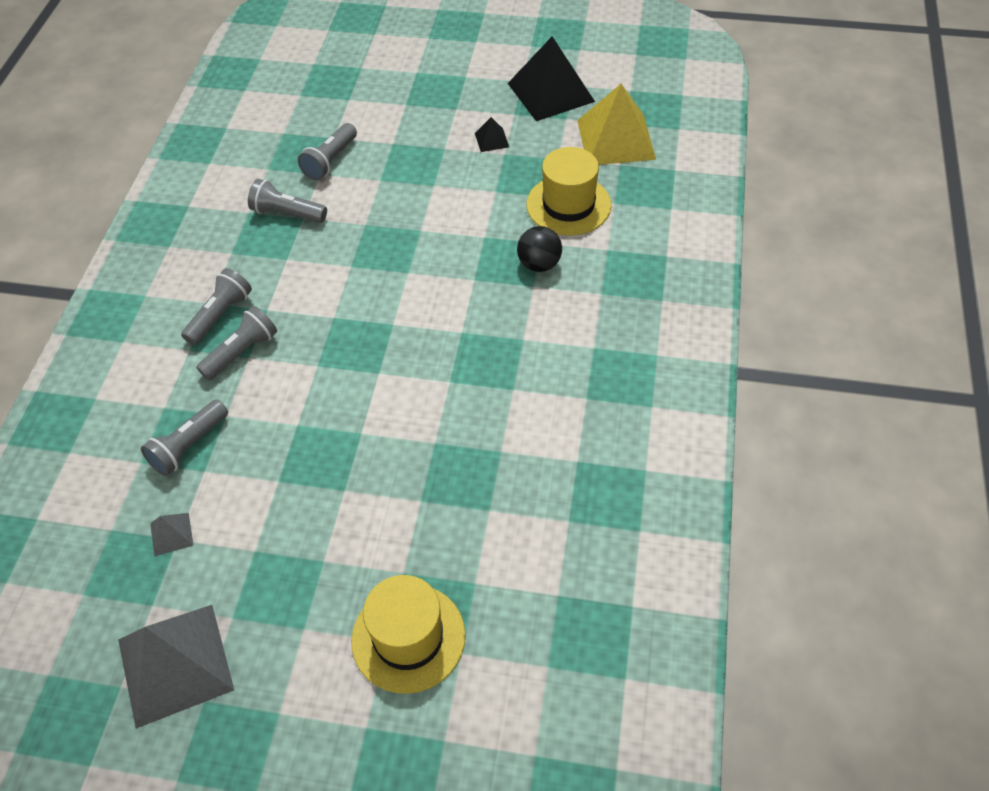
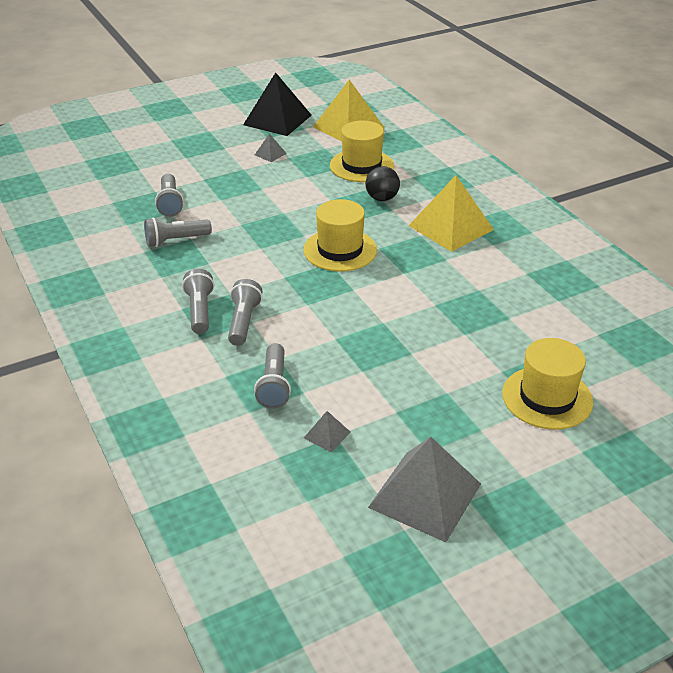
camera: 40 degrees left, 15 degrees down
(421, 313) = (340, 250): none -> yellow hat
(491, 140) = (270, 154): black pyramid -> grey pyramid
(567, 347) = (450, 227): none -> yellow pyramid

